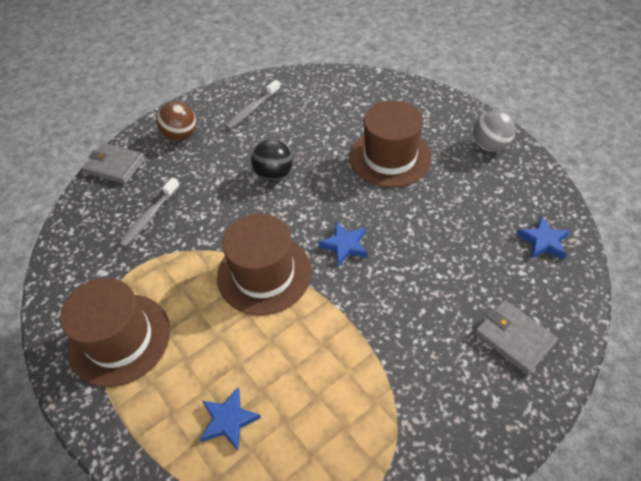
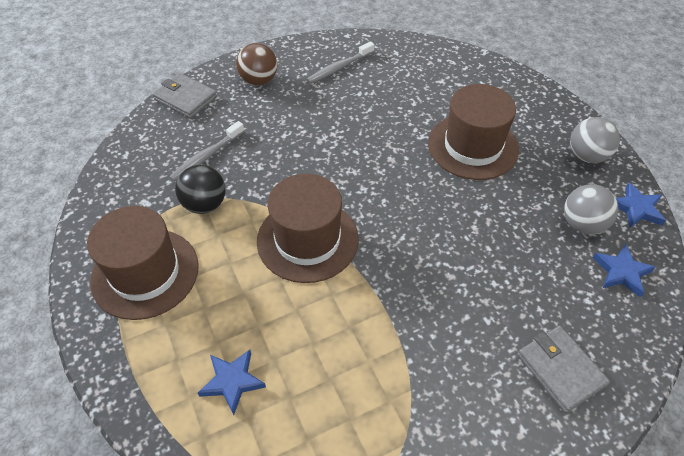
camera: 10 degrees right, 0 degrees up
(274, 174) = (344, 139): black ball -> black ball (205, 204)
(345, 245) = (400, 229): blue star -> blue star (636, 208)
(500, 206) = (582, 224): none -> grey ball

